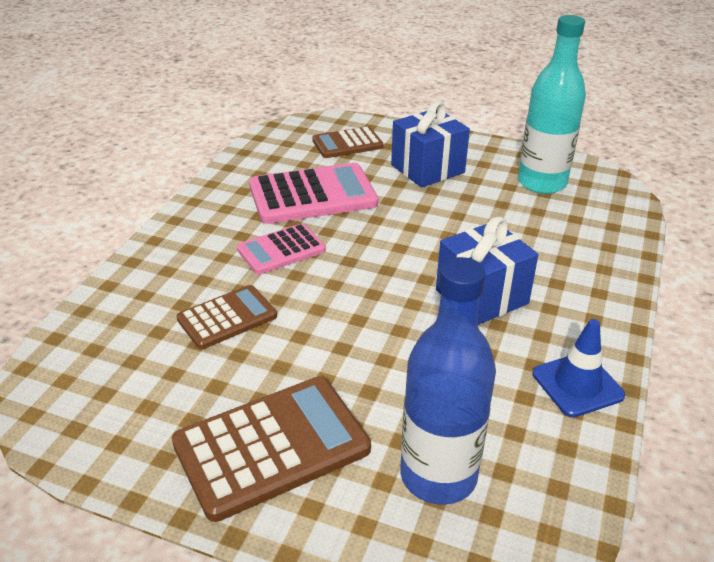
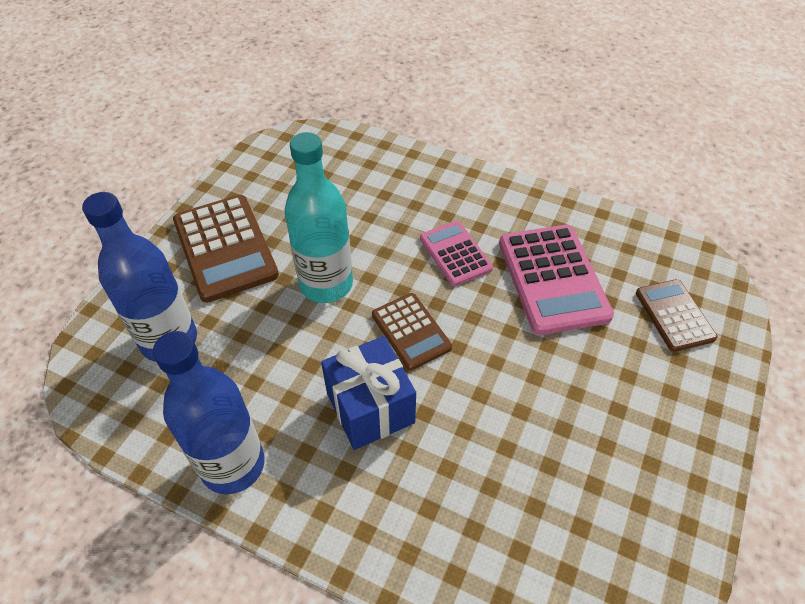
camera: 95 degrees right, 15 degrees up
(227, 317) = (364, 220): brown calculator -> brown calculator (411, 331)
(427, 169) = (625, 394): blue gift -> none
(541, 183) = (607, 530): turquoise bottle -> turquoise bottle (326, 284)
(577, 384) = (233, 465): blue traffic cone -> blue bottle

